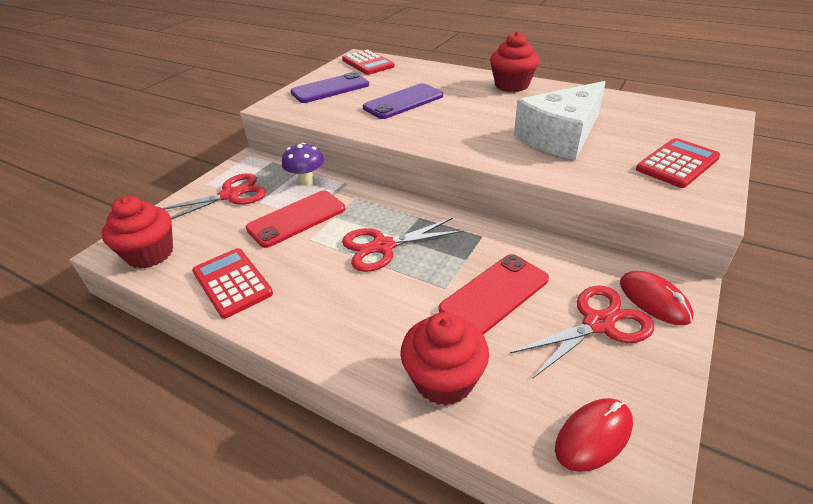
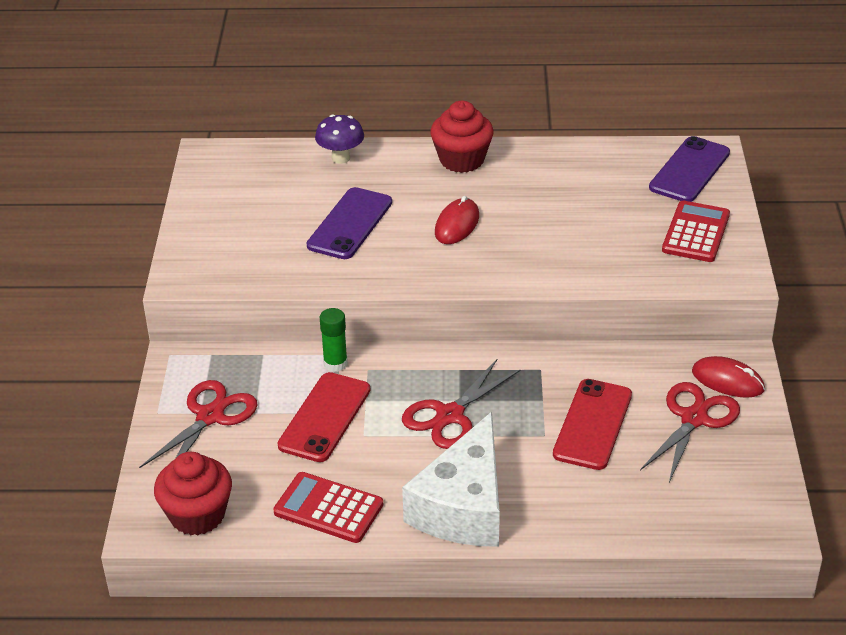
camera: 30 degrees left, 0 degrees up
(306, 181) = (287, 367): purple mushroom -> purple mushroom (341, 158)
(330, 89) = (230, 227): purple phone -> purple phone (689, 170)
(338, 188) = (335, 363): none -> green glue stick
(368, 63) = (236, 165): red calculator -> none
(444, 380) = (601, 511): red cupcake -> none
(561, 136) = (567, 228): white cheese -> white cheese (463, 506)
(593, 436) = (734, 505): red mouse -> red mouse (457, 224)

